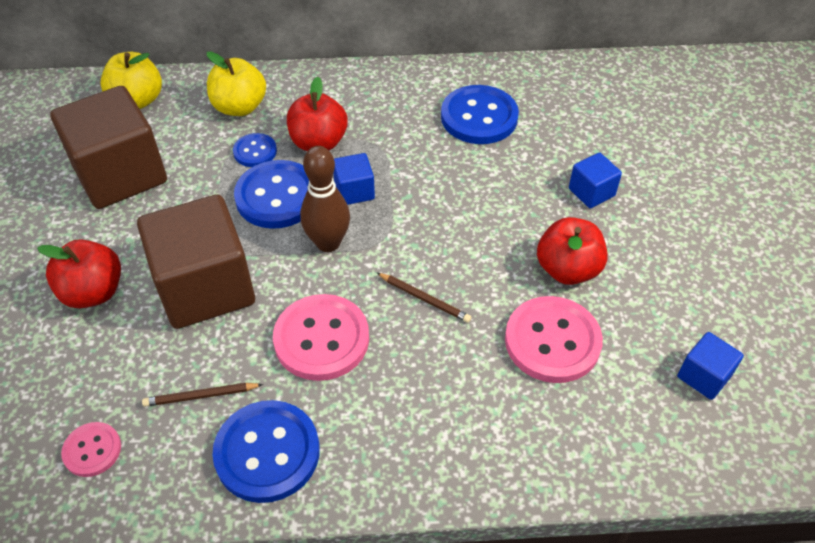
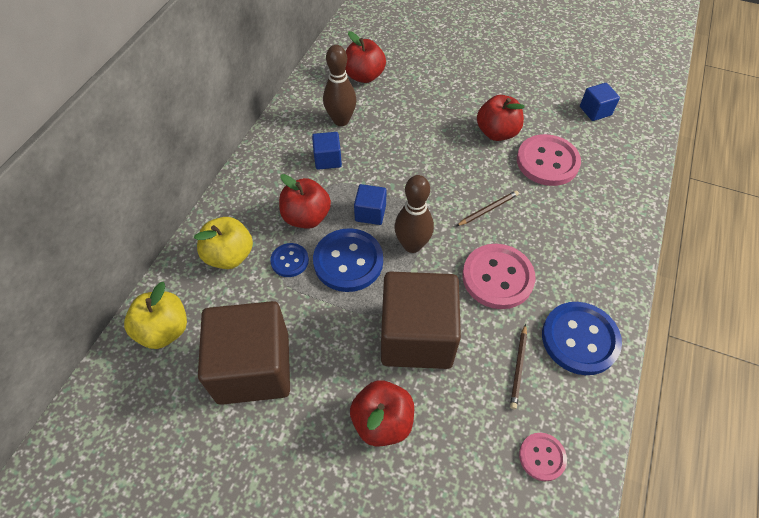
camera: 65 degrees left, 5 degrees up
(479, 117) = (341, 120): blue button -> brown bowling pin
(569, 110) = (364, 76): none -> red apple
(591, 192) = (441, 96): blue cube -> blue cube (328, 159)

